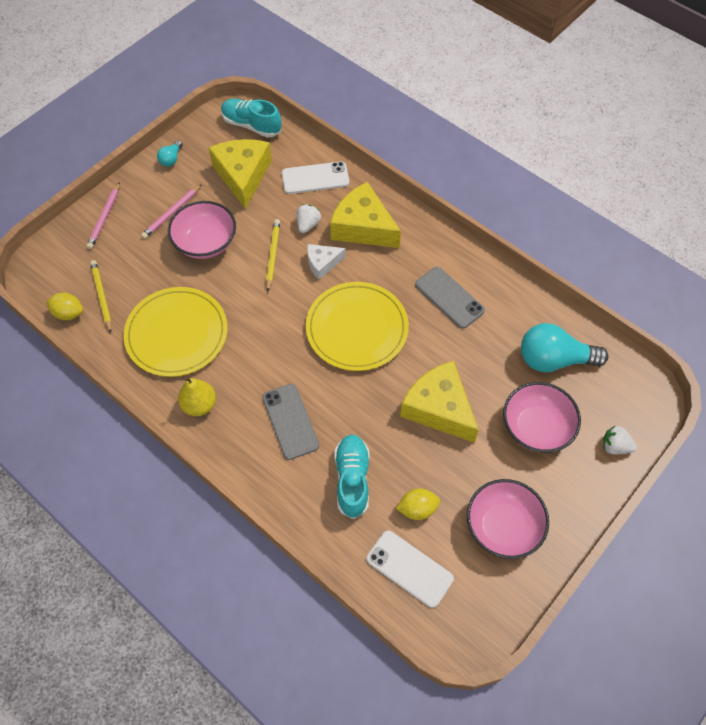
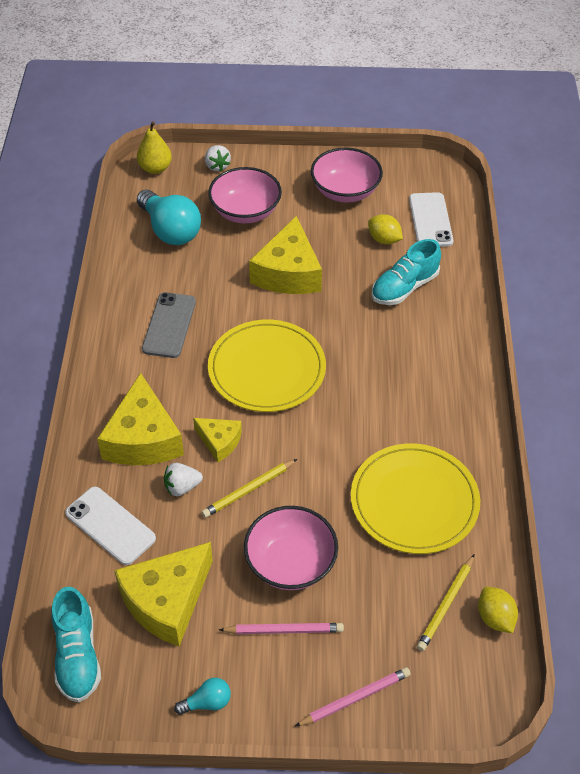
camera: 130 degrees left, 10 degrees down
(199, 405) = (458, 427): yellow pear -> yellow pear (155, 168)
(290, 421) = (402, 355): grey phone -> none
(322, 263) = (219, 441): white cheese -> yellow cheese

